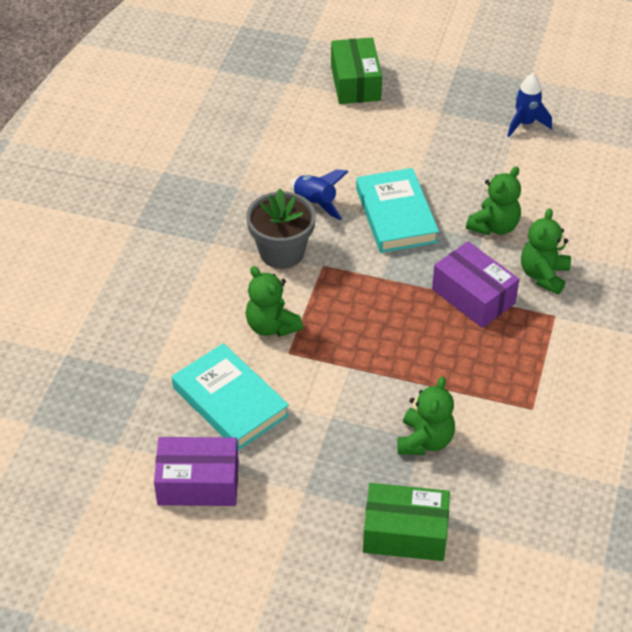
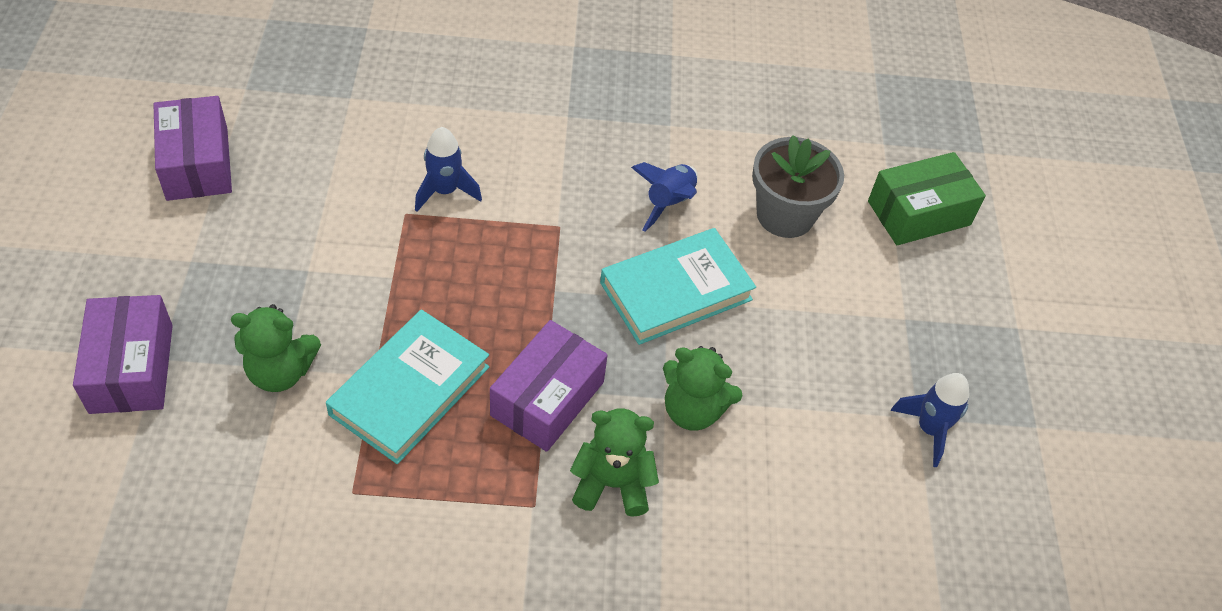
camera: 70 degrees right, 5 degrees up
(230, 401) = (320, 172): turquoise book -> turquoise book (410, 390)
(271, 326) = (445, 191): green teddy bear -> blue rocket
(282, 252) = (571, 182): grey flower pot -> grey flower pot (785, 215)
(405, 533) = (131, 368): green box -> purple box

